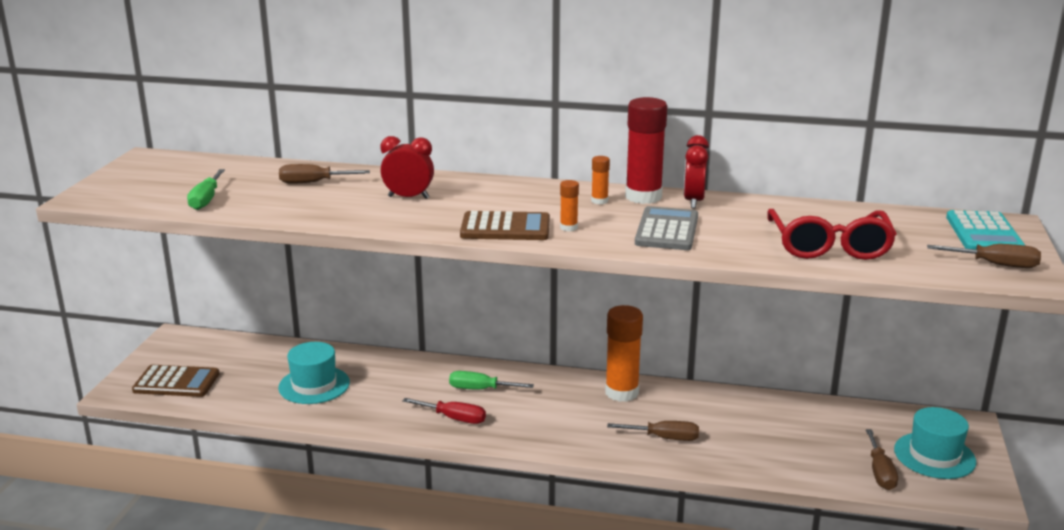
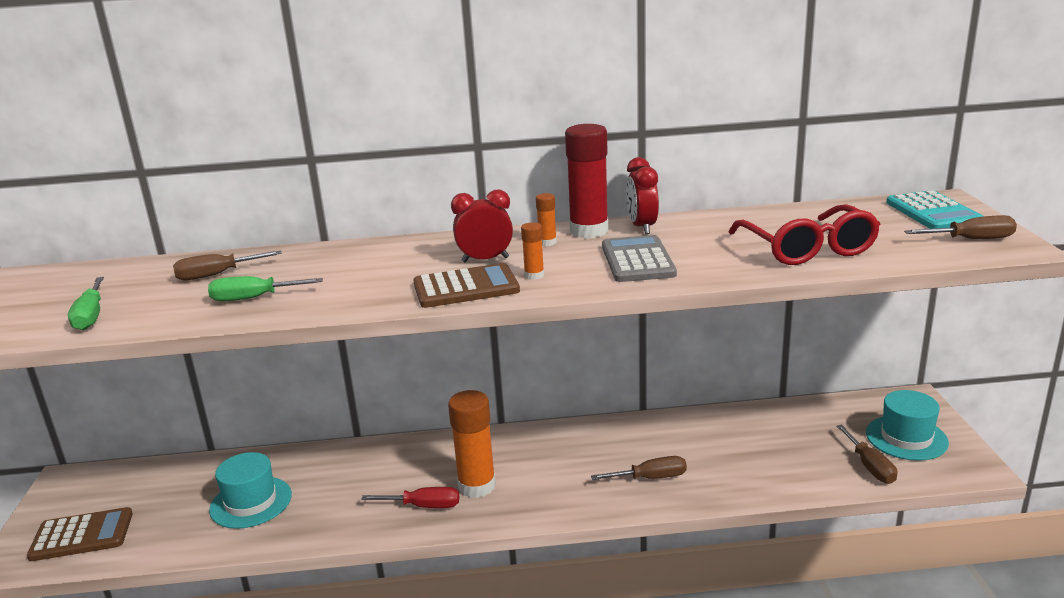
camera: 15 degrees left, 0 degrees up
(408, 197) = (337, 273): red clock -> red clock (485, 260)
(480, 389) = (438, 466): green screwdriver -> green screwdriver (253, 298)
(621, 392) = (584, 438): orange glue stick -> orange glue stick (477, 486)

